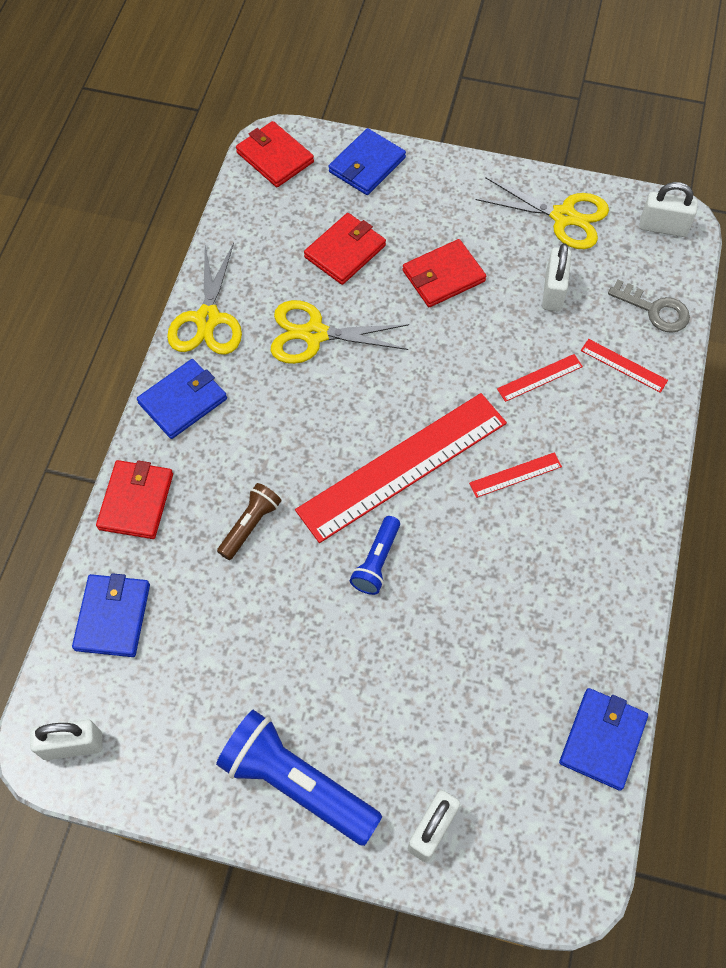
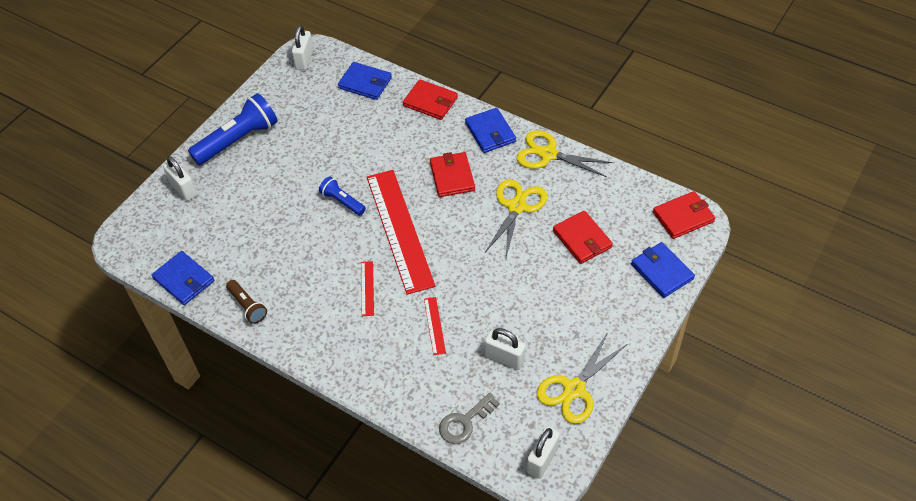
camera: 110 degrees right, 10 degrees down
(250, 525) = (392, 148): brown flashlight -> brown flashlight (247, 306)
(443, 276) = (541, 292): red wallet -> red wallet (452, 176)
(623, 365) = (424, 382): red ruler -> none

